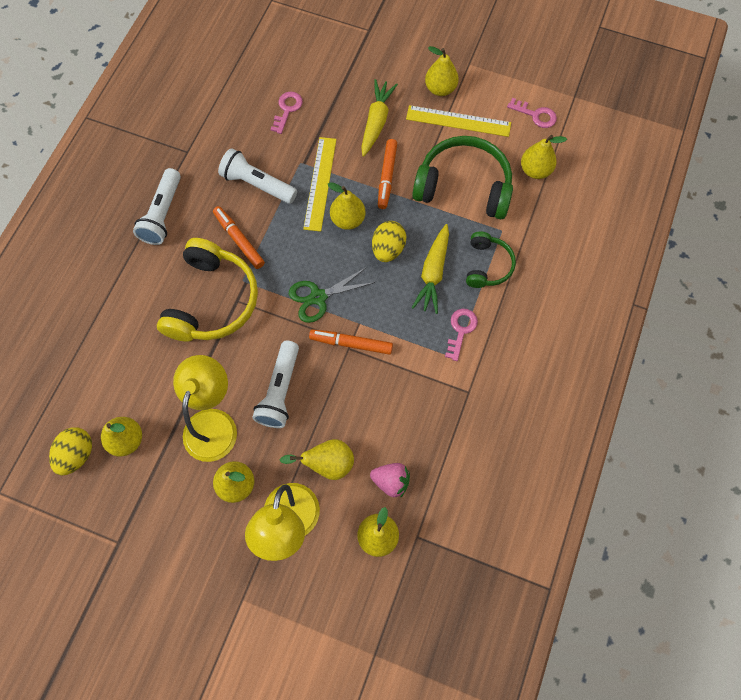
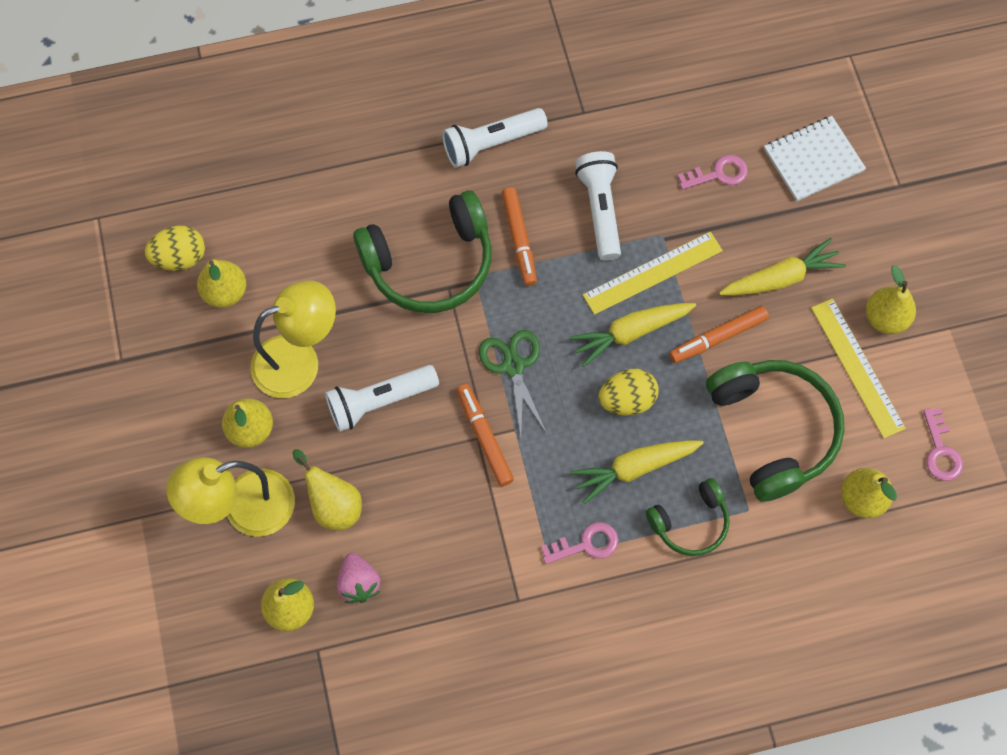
camera: 55 degrees right, 0 degrees up
(212, 301) = (430, 264): yellow headphones -> green headphones
(239, 240) = (519, 239): orange marker -> orange marker turned 150 degrees clockwise
(318, 297) = (513, 366): green scissors -> green scissors turned 45 degrees clockwise
(319, 59) = (813, 160): none -> white notebook
(348, 220) = (630, 333): yellow pear -> yellow carrot

